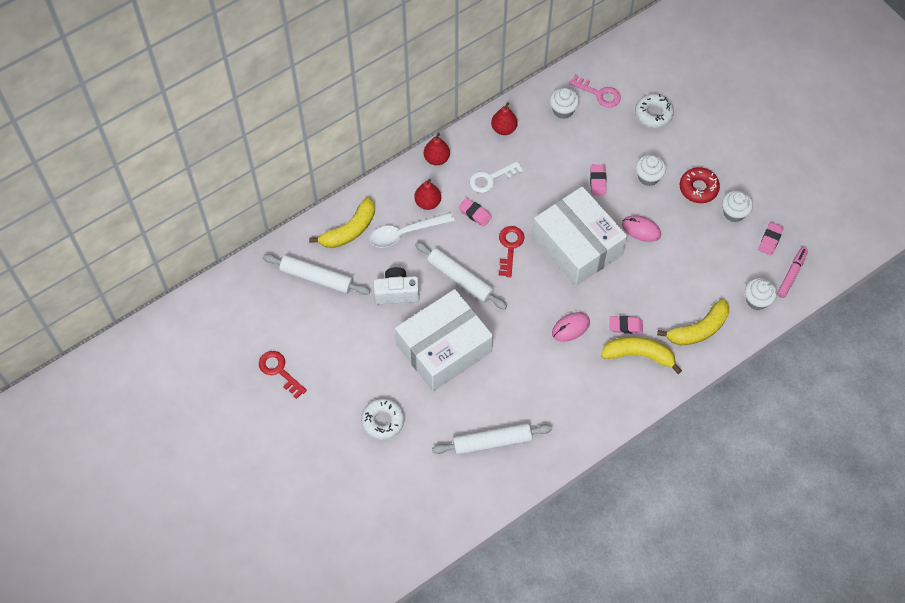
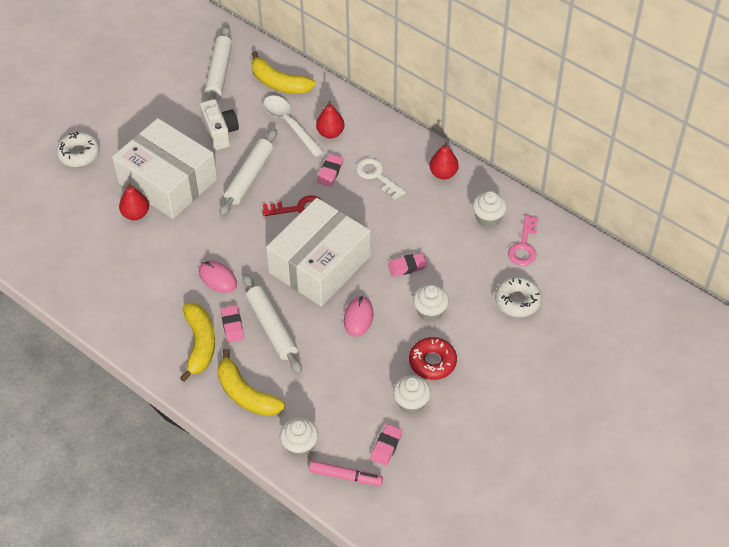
camera: 75 degrees right, 10 degrees down
(279, 371) = (115, 71): red key -> none
(436, 159) = (385, 128): red pear -> red pear (136, 214)
(492, 442) = (73, 240): white rolling pin -> white rolling pin (272, 328)
(770, 240) = (386, 446): pink eraser -> pink eraser turned 75 degrees counterclockwise

